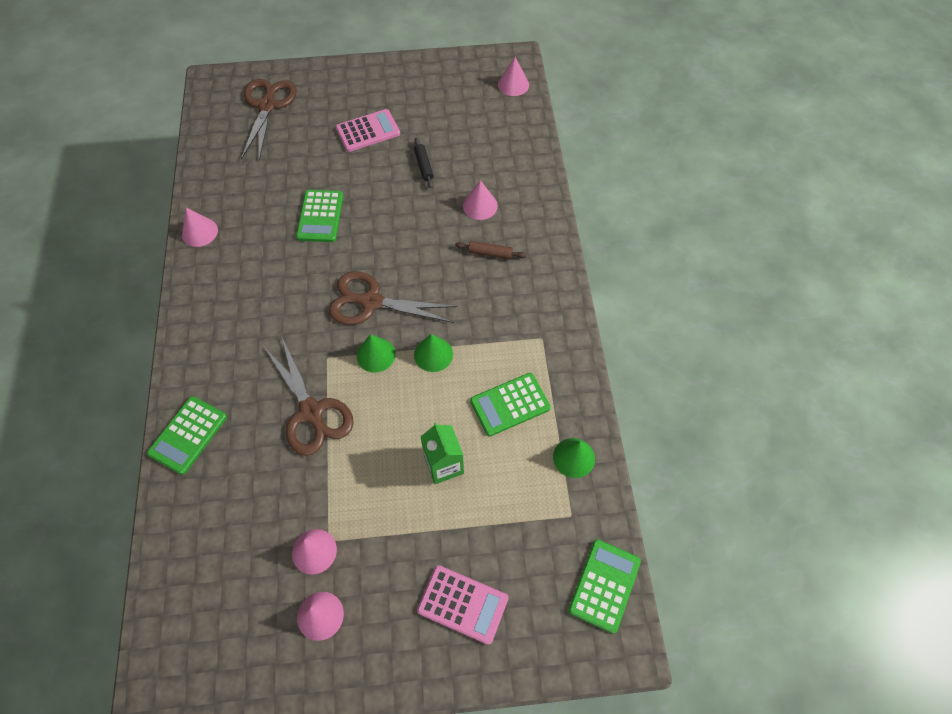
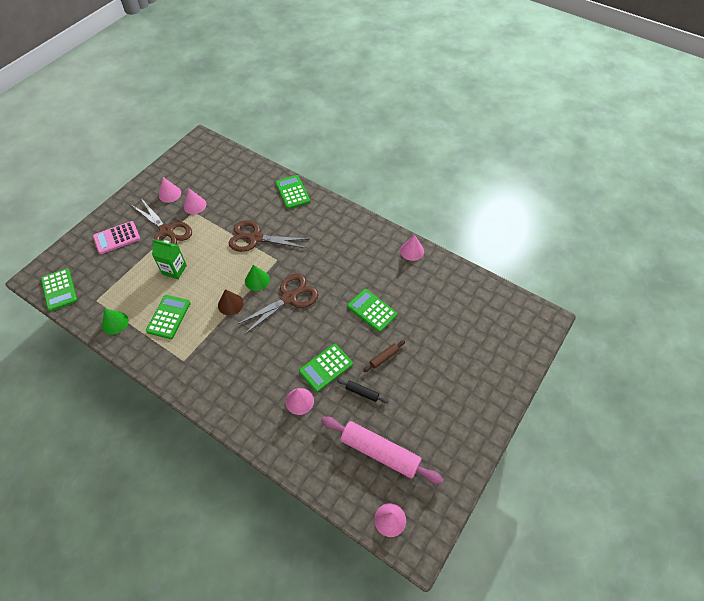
camera: 130 degrees right, 5 degrees down
(267, 106) = (496, 337): brown scissors -> brown scissors (166, 231)
(368, 131) = (423, 381): pink calculator -> none
(425, 209) = (326, 367): none -> green calculator
(433, 354) = (230, 304): green cone -> brown cone
(467, 121) = (379, 452): none -> pink rolling pin
(490, 253) = (260, 378): brown rolling pin -> brown rolling pin (384, 358)

